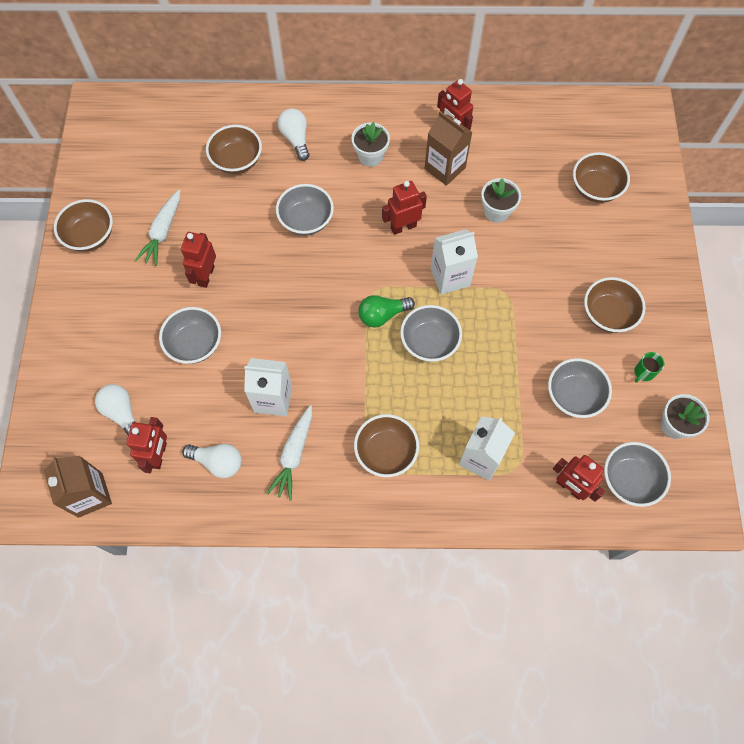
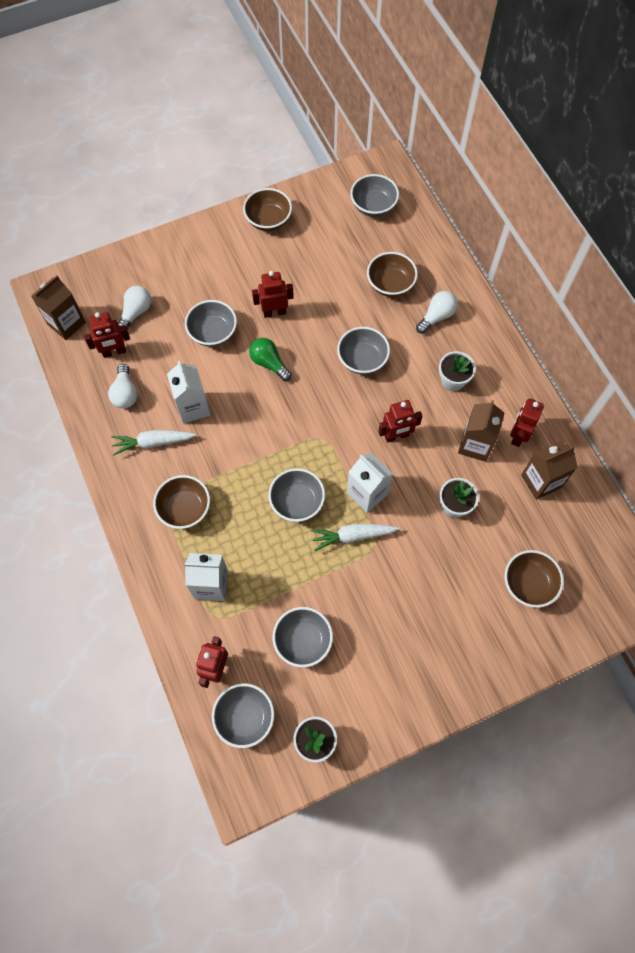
camera: 65 degrees right, 0 degrees up
(138, 136) = (373, 206): none -> grey bowl
(163, 232) = (297, 265): white carrot -> white carrot (352, 536)
(382, 315) = (304, 455): green light bulb -> green light bulb (269, 363)
(403, 227) = (396, 436): red robot -> red robot turned 120 degrees clockwise
(505, 135) = (540, 481): none -> brown carton
(608, 314) = (398, 642): brown bowl -> none
(643, 372) = (355, 695): green mug -> none

